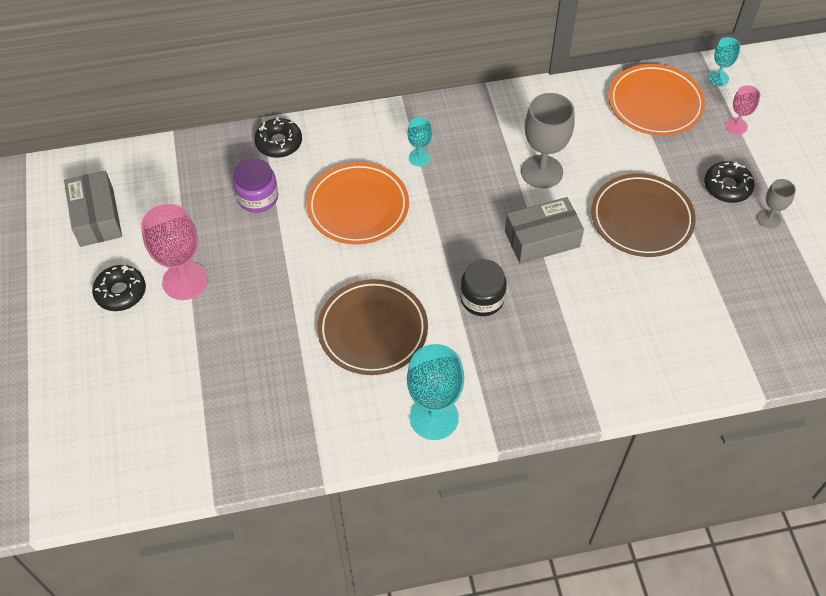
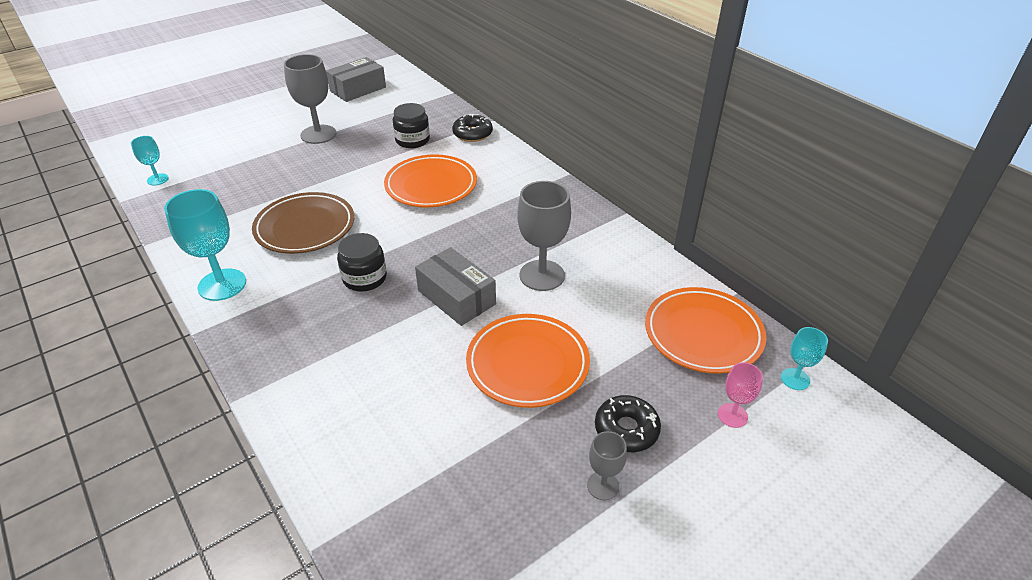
camera: 65 degrees right, 15 degrees down
(121, 292) = (297, 115): black donut -> none
(185, 281) = (318, 134): pink goblet -> grey goblet
(258, 197) = (412, 140): purple jar -> black jar
(419, 158) = (506, 201): turquoise goblet -> turquoise goblet (158, 179)
(641, 219) = (527, 364): brown plate -> orange plate

